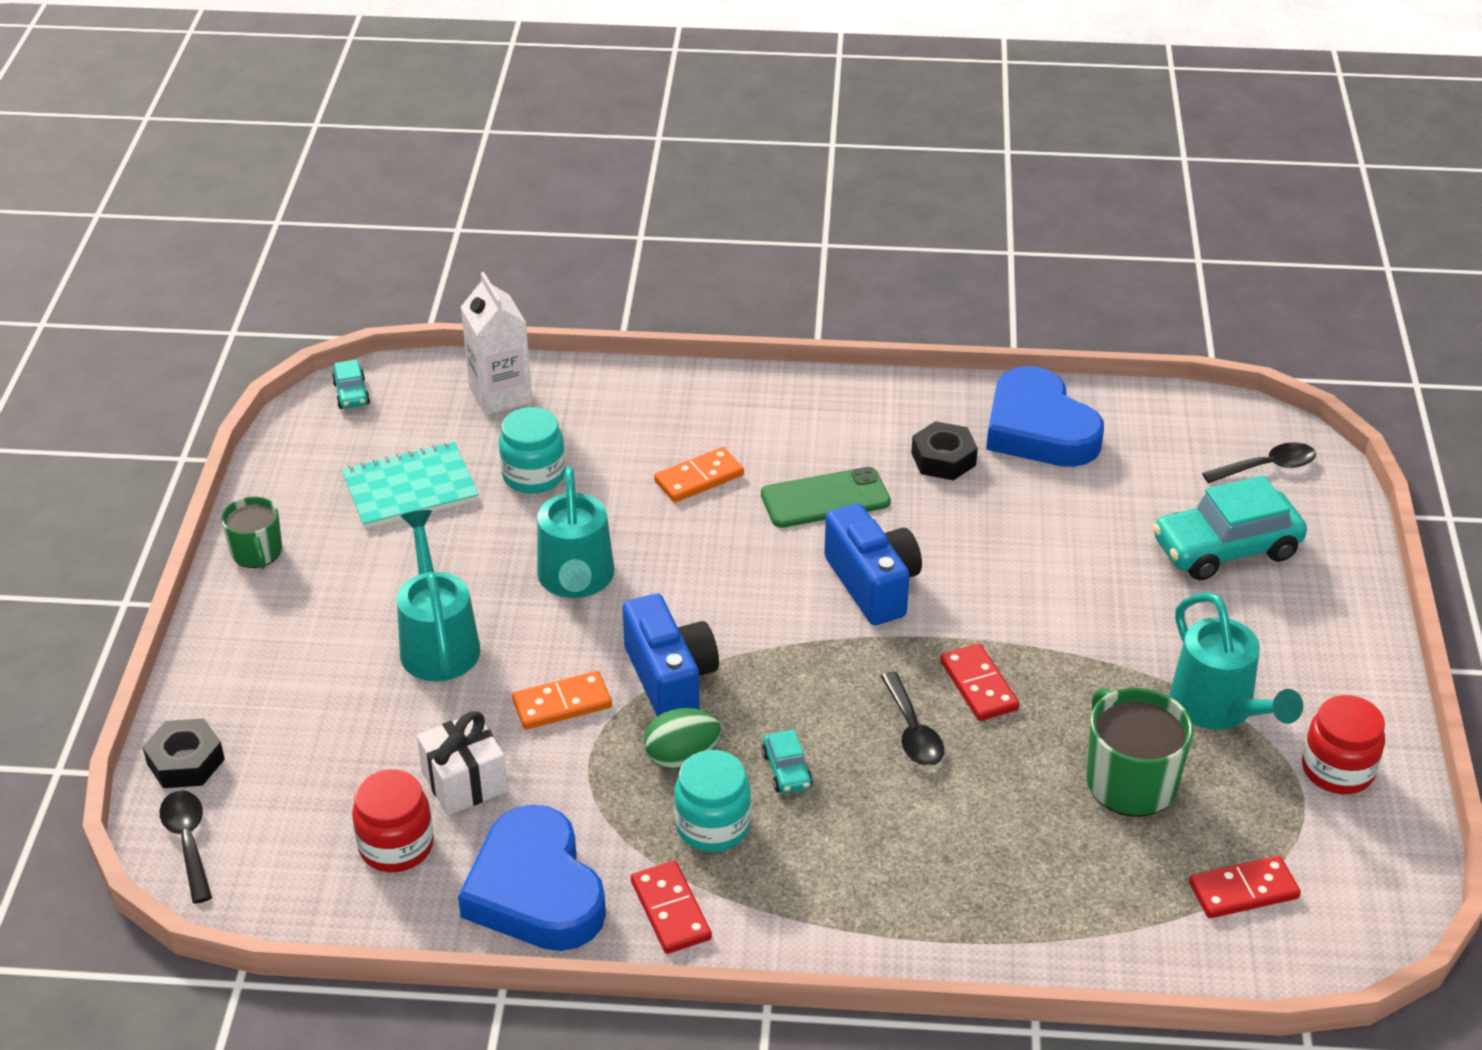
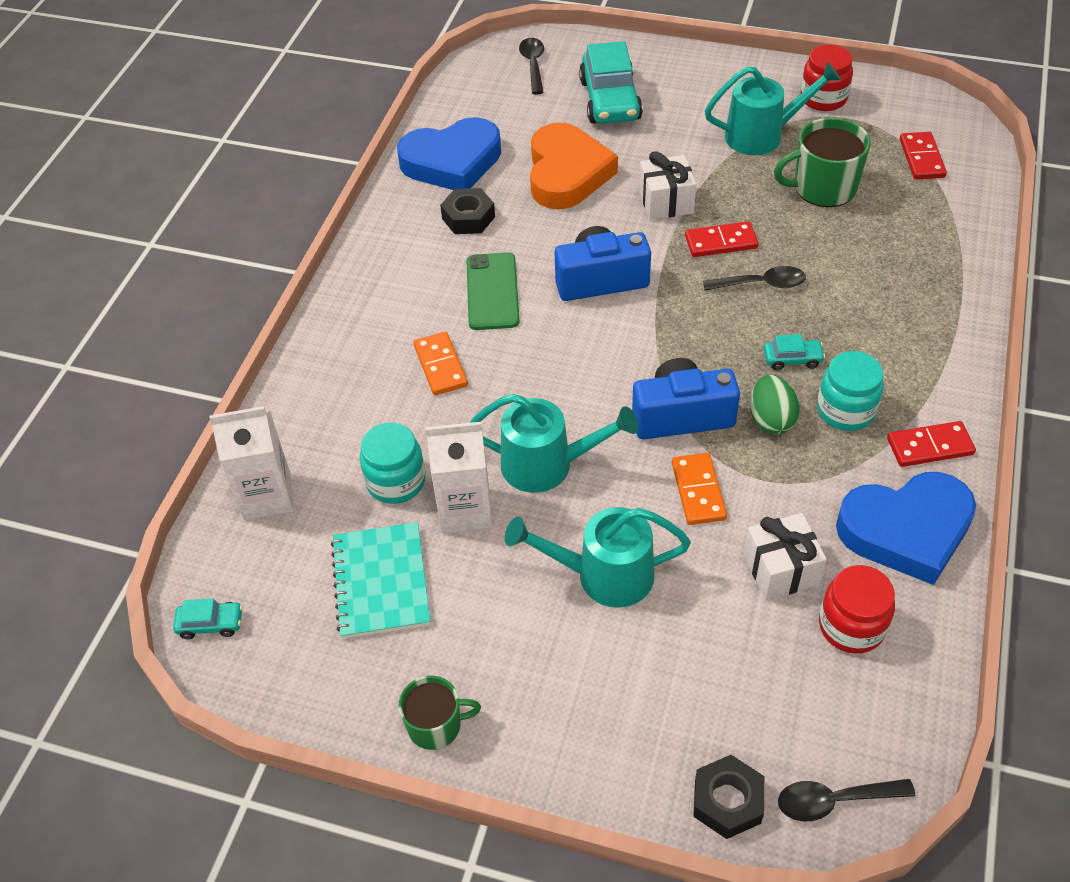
camera: 75 degrees left, 10 degrees up
(506, 530) = (465, 510): none -> white carton
(1038, 626) = (666, 202): none -> white gift
(1057, 529) = (567, 173): none -> orange heart

